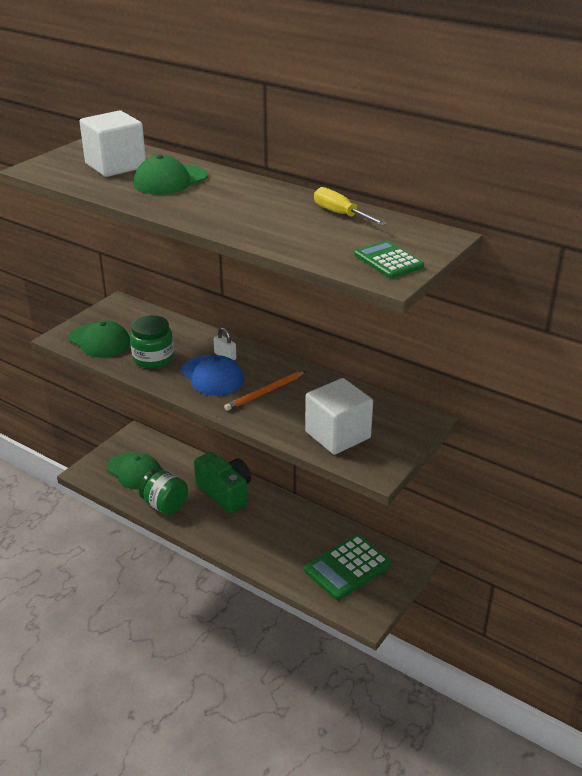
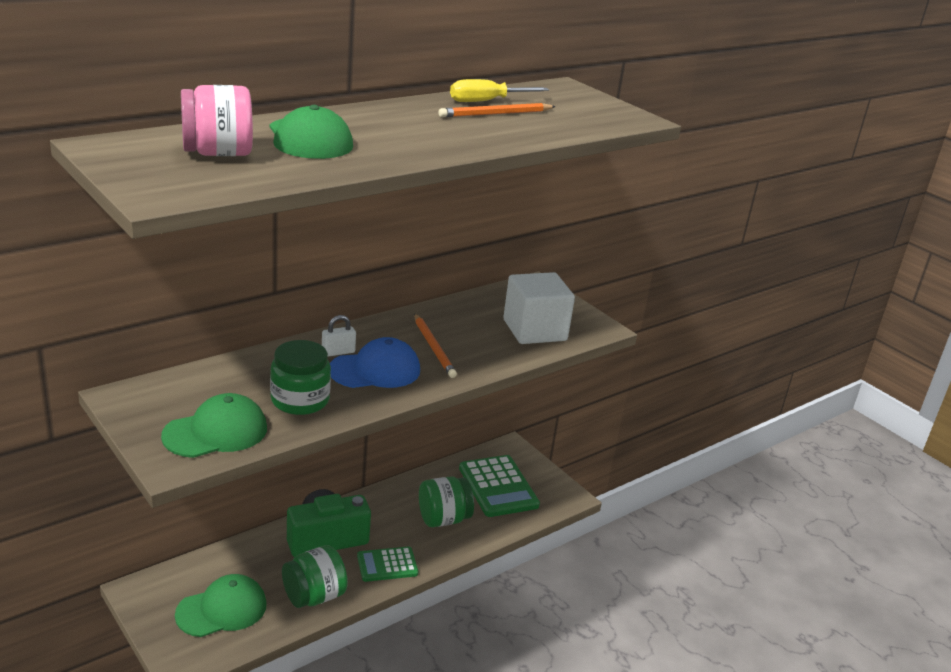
camera: 75 degrees left, 5 degrees down
(115, 166) = (218, 153): white cube -> pink jar
(284, 545) = (443, 519): none -> green jar
(311, 222) = (496, 114): none -> orange pencil
(388, 261) = (603, 111): green calculator -> green calculator (387, 565)

